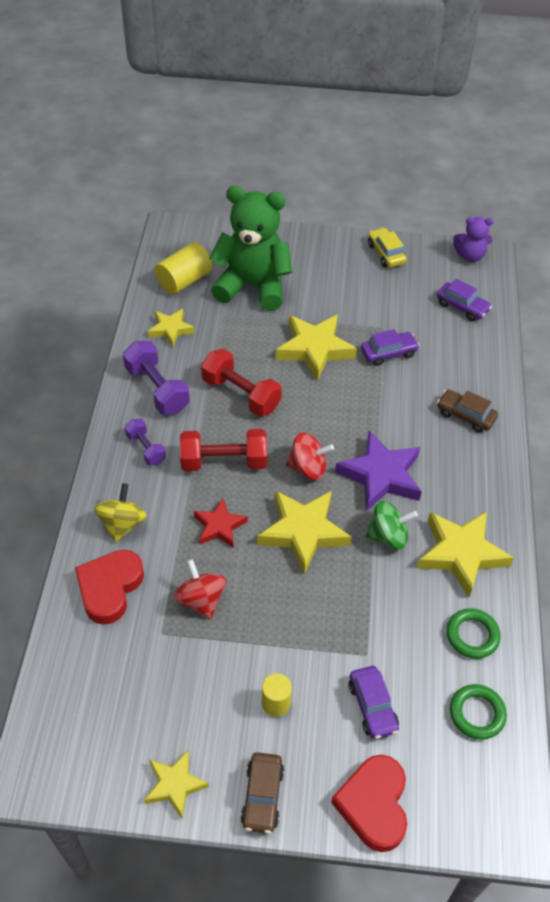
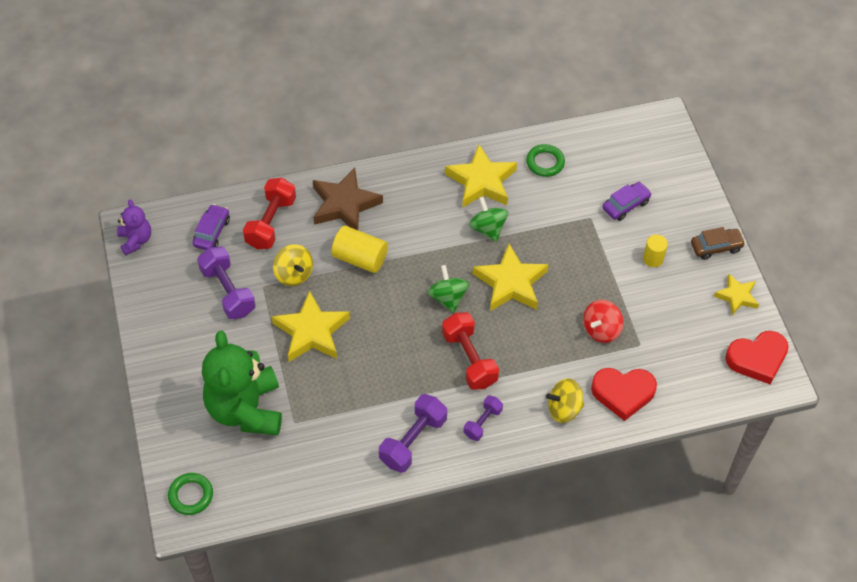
camera: 110 degrees left, 5 degrees up
(170, 329) = (333, 459): yellow star -> none
(184, 280) = (260, 474): yellow cylinder -> yellow cylinder (360, 258)
(219, 526) = (533, 340): red star -> none
(241, 394) = (390, 372): red dumbbell -> red dumbbell (271, 223)
(308, 468) = (448, 298): red spinning top -> green spinning top
(373, 804) = (688, 189): red heart -> red heart (757, 359)
(381, 475) = (433, 246): purple star -> none
(386, 253) = (156, 309): yellow car -> none
(386, 303) = (228, 291): none -> purple dumbbell
(388, 353) = (294, 274): purple car -> yellow spinning top
(465, 416) = (344, 204): brown car -> brown star
(477, 713) = (600, 150): green ring -> green ring (191, 495)

